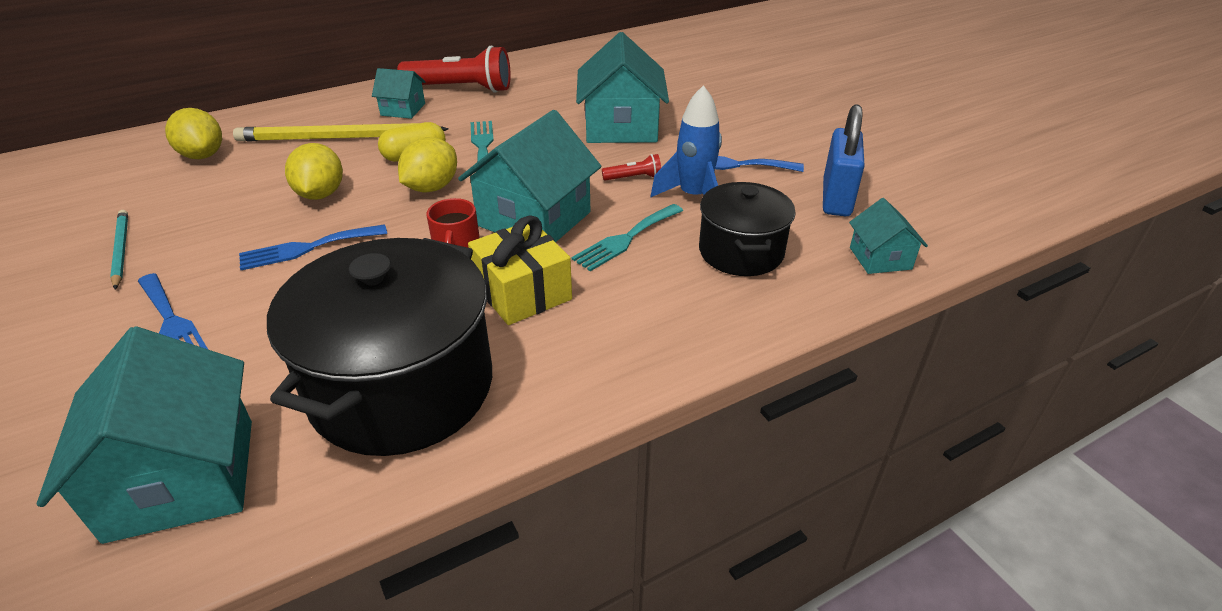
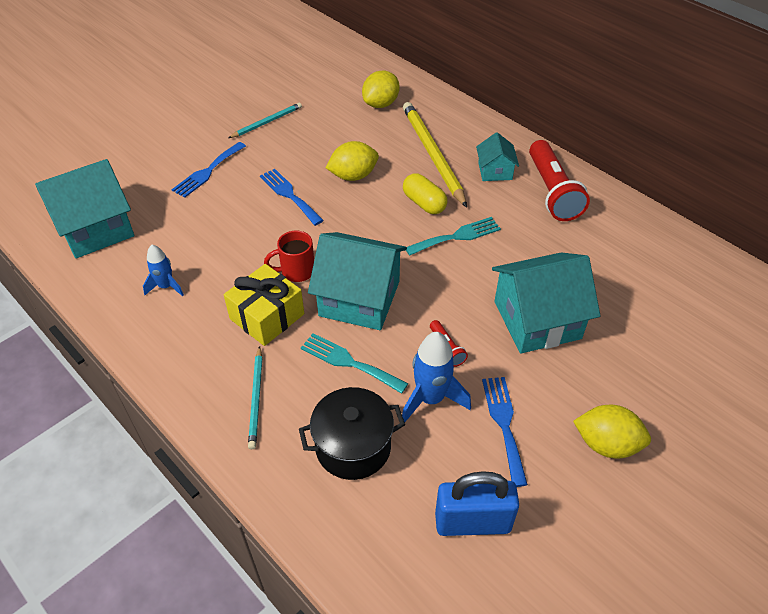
camera: 75 degrees right, 10 degrees up
(402, 387) = (166, 286): black pot -> blue rocket
(431, 187) = (382, 228): yellow lemon -> yellow lemon (606, 444)
(653, 315) = (256, 399): none -> turquoise pencil
(880, 258) = (374, 565): turquoise house -> none

